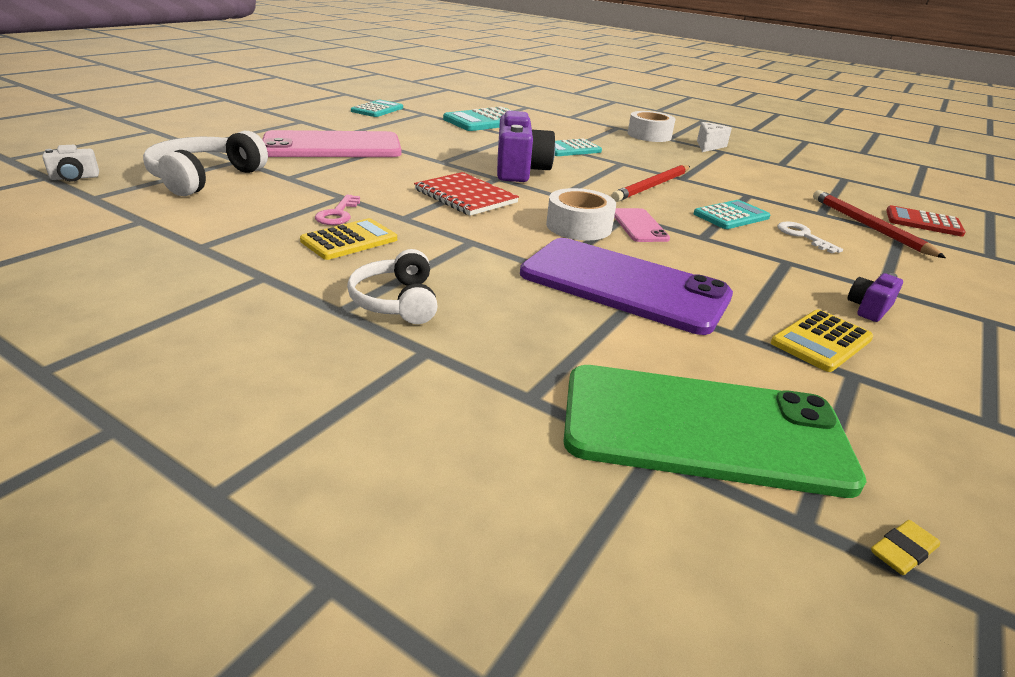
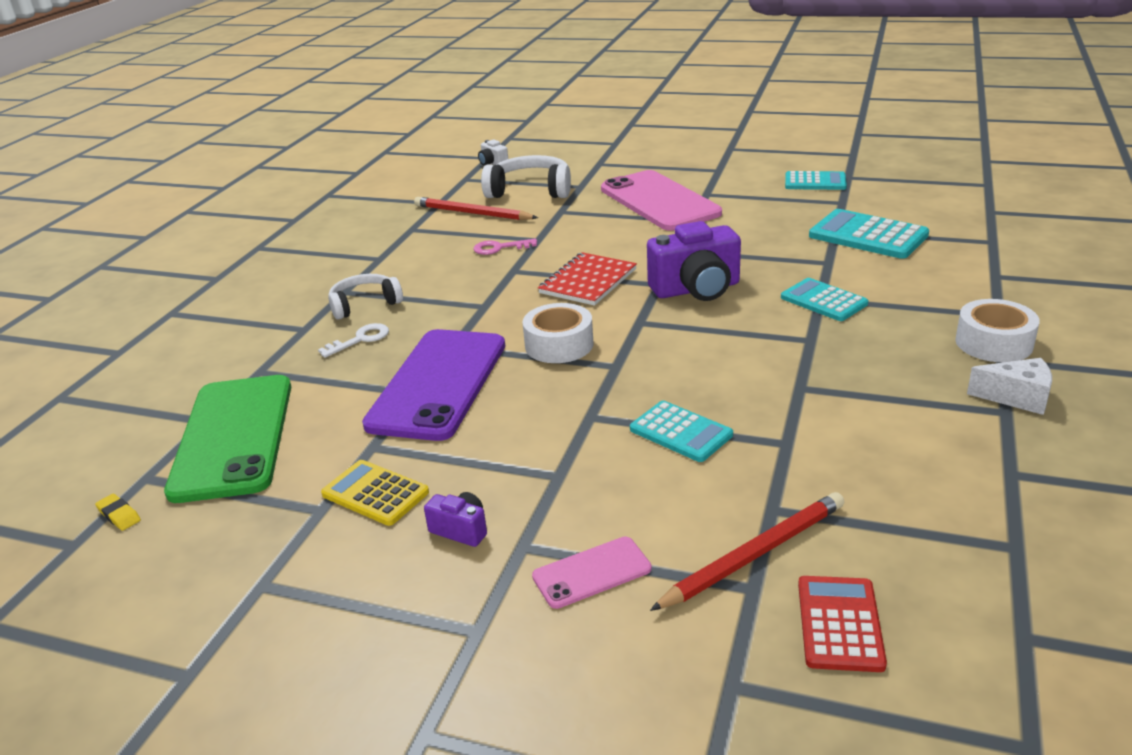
camera: 80 degrees right, 0 degrees up
(349, 240) = (453, 265): yellow calculator -> none
(639, 226) = (590, 376): pink phone -> pink phone (592, 573)
(652, 186) = (737, 370): red pencil -> red pencil (472, 213)
(803, 236) = (655, 489): white key -> white key (360, 339)

